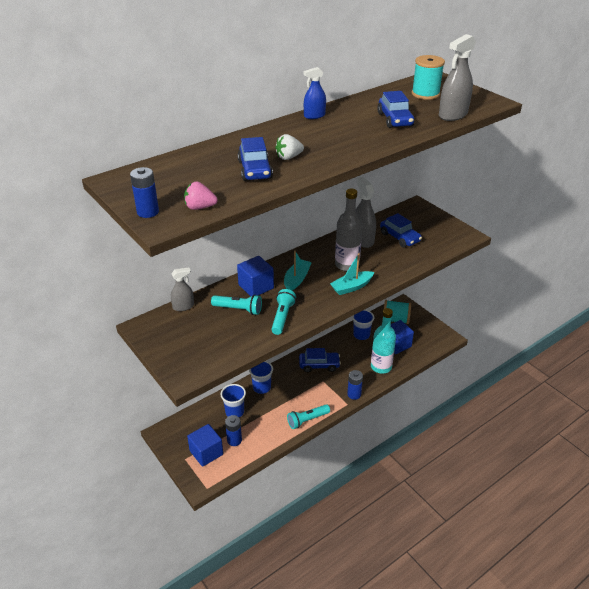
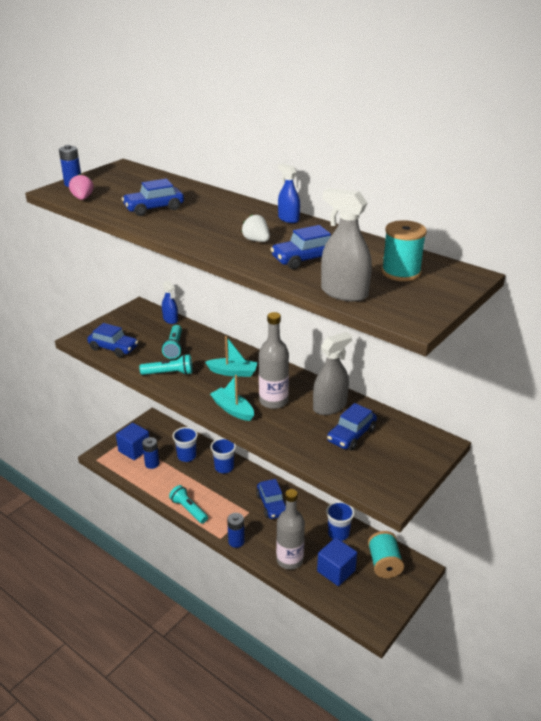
camera: 75 degrees right, 5 degrees down
(183, 306) = (170, 319): grey spray bottle -> blue spray bottle
(218, 351) = (113, 348): none -> blue car
(256, 287) = (212, 350): blue cube -> none
(289, 157) = (184, 218): white strawberry -> white strawberry (256, 240)
(381, 367) = (289, 560): turquoise bottle -> grey bottle

